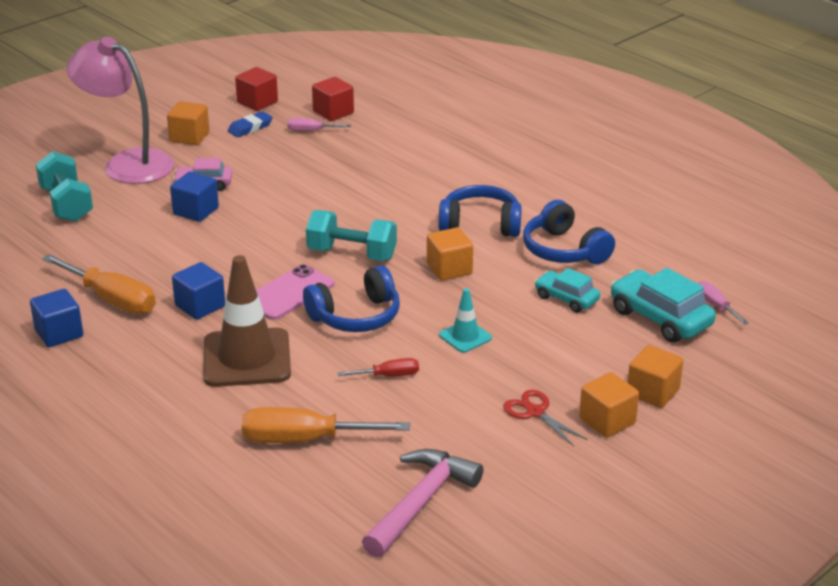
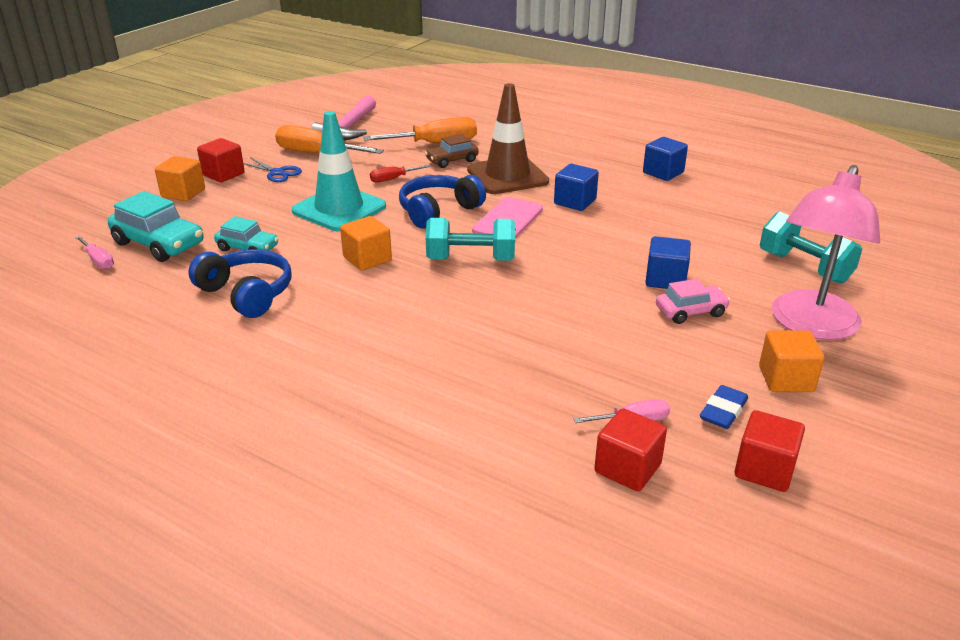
camera: 165 degrees right, 0 degrees up
(112, 300) = (651, 197): orange screwdriver -> orange screwdriver (317, 153)
(127, 163) = (810, 326): pink lamp -> pink lamp turned 105 degrees clockwise
(300, 399) = (452, 160): none -> brown car
(465, 337) = (339, 209): turquoise traffic cone -> turquoise traffic cone, size x2.05
(480, 225) = (344, 309): blue headphones -> none
(535, 412) = (277, 173): red scissors -> blue scissors
(607, 421) = (223, 174): orange cube -> red cube

